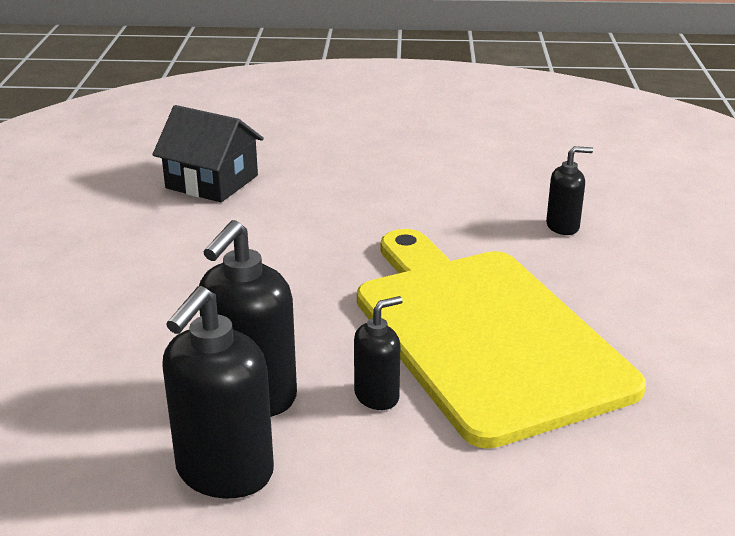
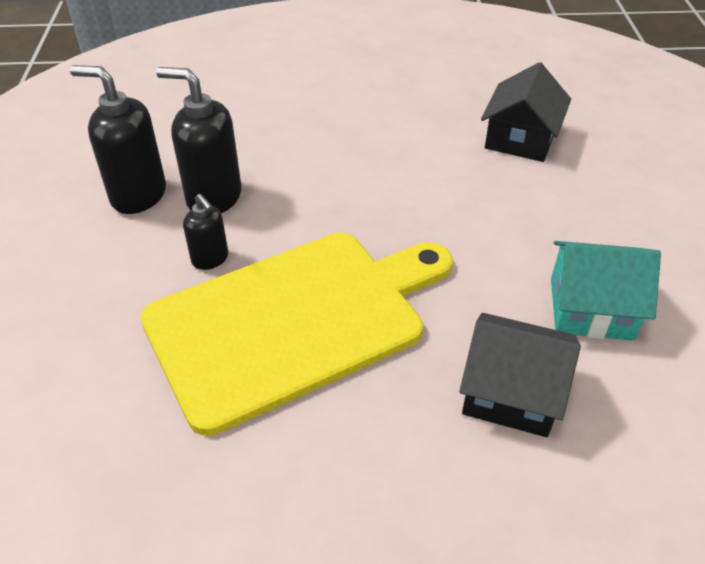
camera: 85 degrees right, 15 degrees up
(466, 181) = (591, 308): none -> turquoise house
(563, 226) = (511, 392): black soap dispenser -> black house

